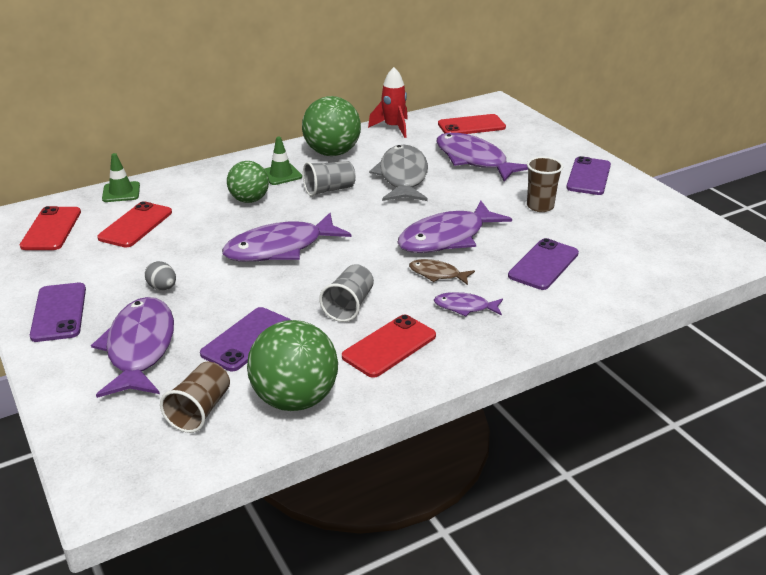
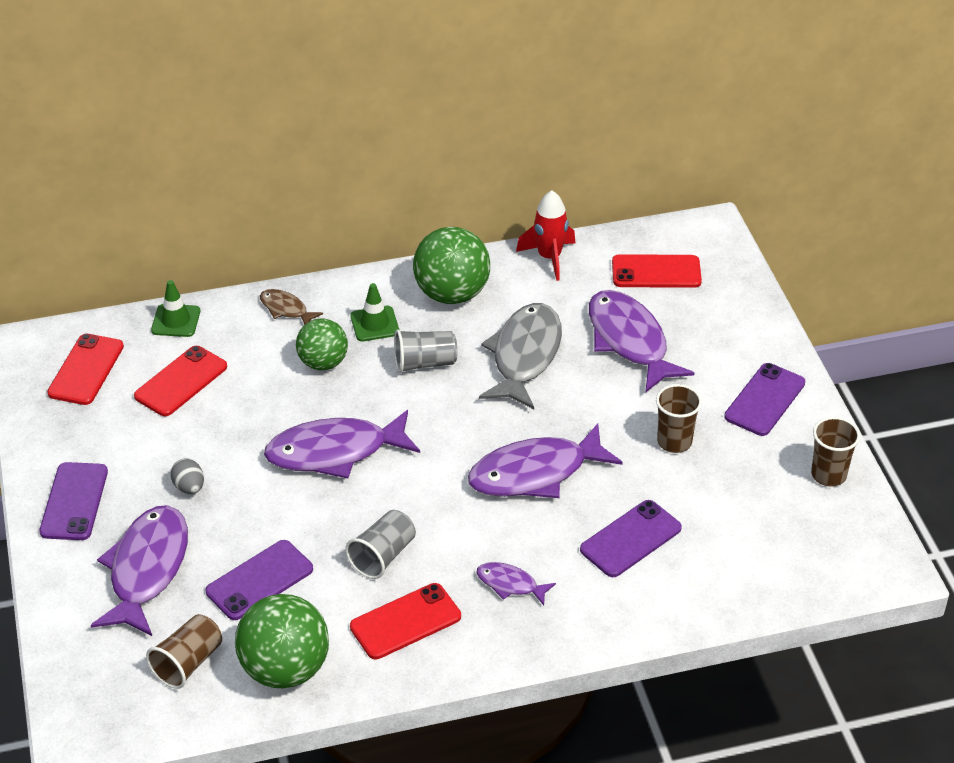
camera: 15 degrees right, 10 degrees up
(437, 274) = (500, 529): brown fish -> brown fish (286, 309)
(662, 208) = (828, 475): none -> brown cup

